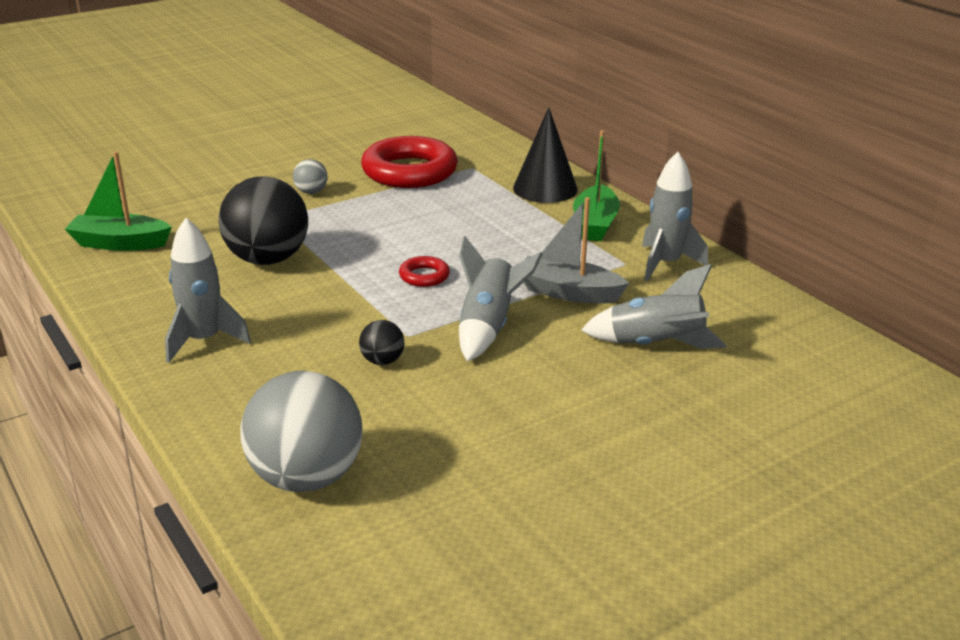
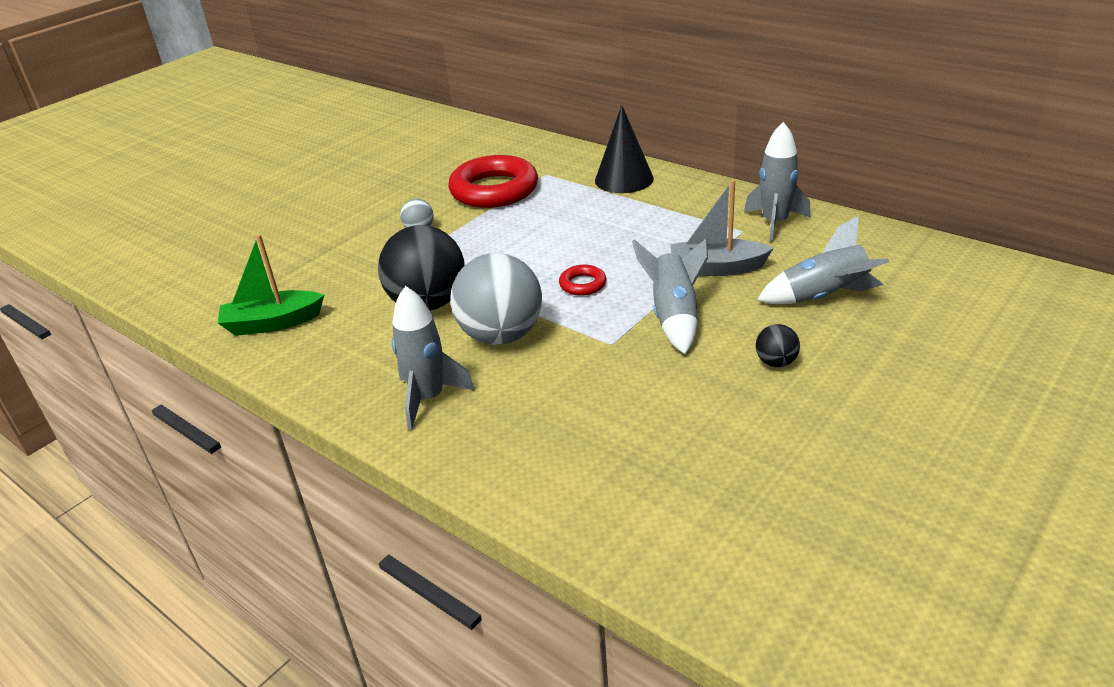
camera: 15 degrees left, 5 degrees up
(306, 478) = (627, 505): grey ball -> grey ball (501, 336)
(382, 361) = (608, 374): black ball -> black ball (776, 362)
(595, 224) = (690, 202): green boat -> none

